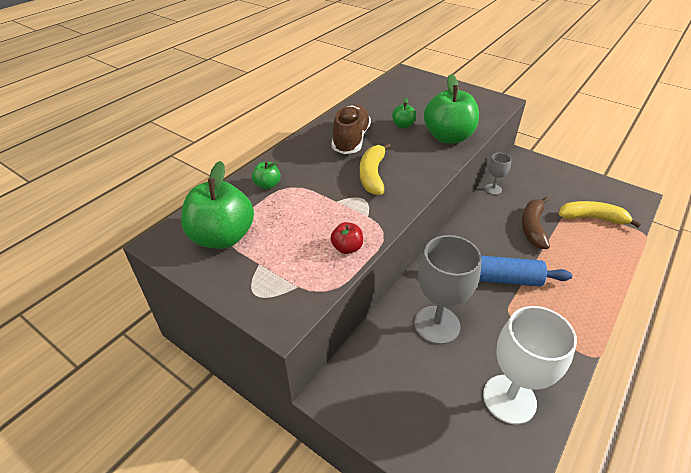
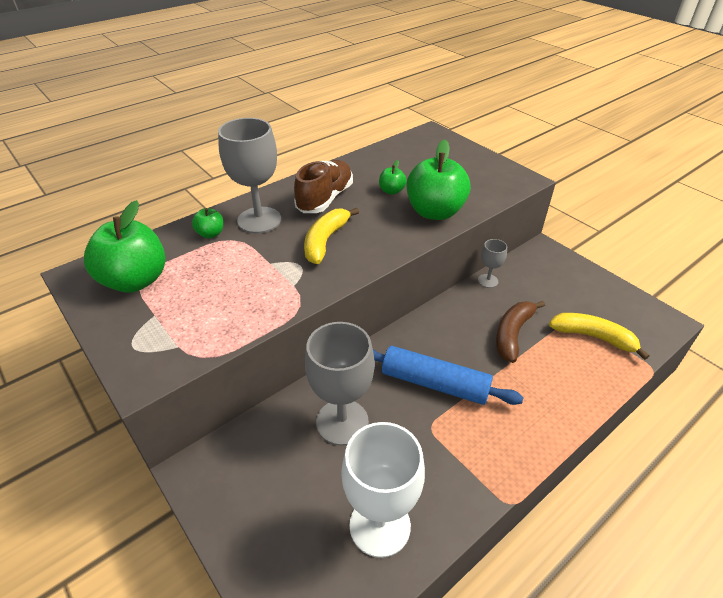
camera: 15 degrees right, 0 degrees up
(304, 166) = (259, 220): none -> grey goblet
(347, 248) = (251, 316): red apple -> none

